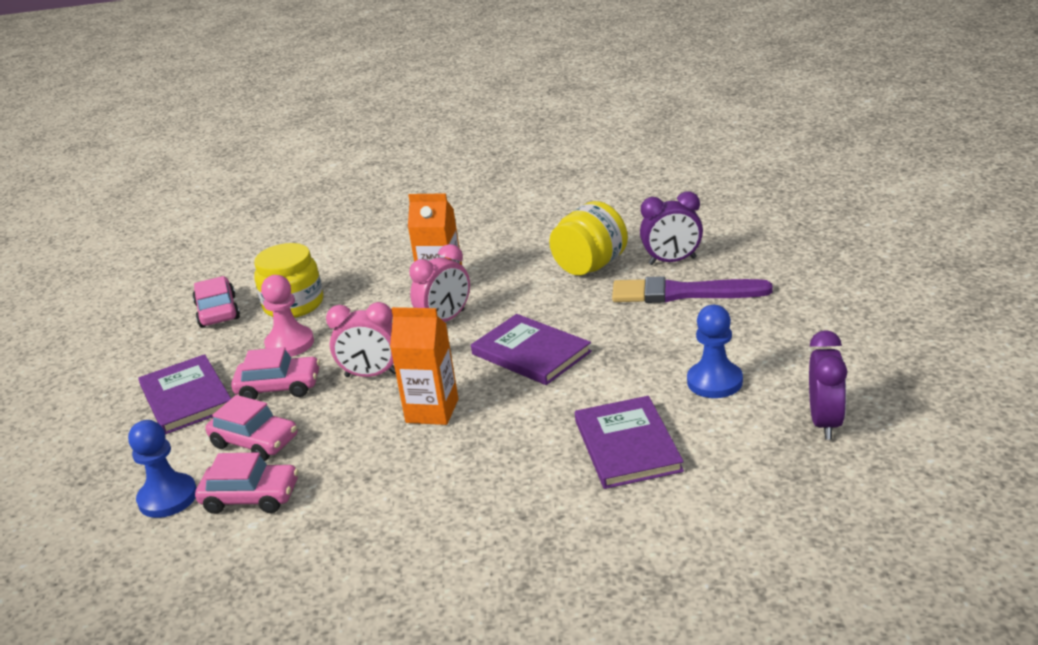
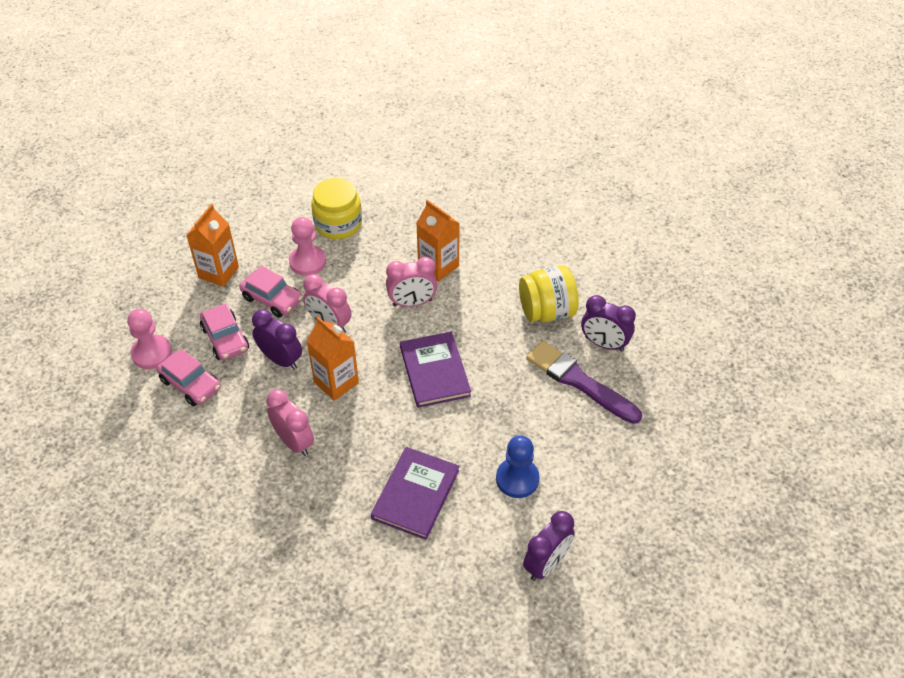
camera: 30 degrees right, 20 degrees up
(168, 498) = (151, 353): blue pawn -> pink pawn
(186, 397) = (218, 272): purple book -> orange carton
(218, 311) = (291, 200): pink car -> none
(345, 425) = (281, 360): none -> purple clock
(439, 478) = (294, 442): none -> pink clock

